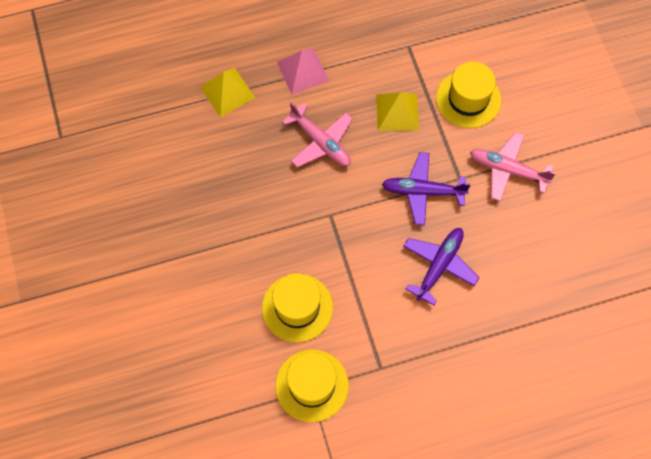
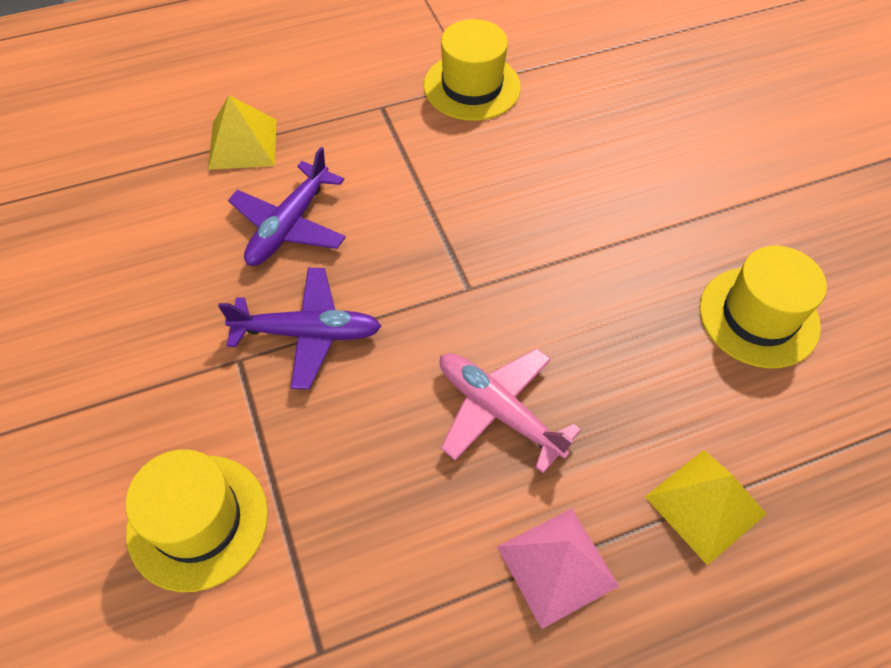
camera: 175 degrees right, 10 degrees down
(297, 307) = (504, 165): yellow hat -> yellow hat (758, 317)
(397, 112) = (350, 482): yellow pyramid -> yellow pyramid (243, 143)
(507, 170) = (146, 379): pink plane -> none

